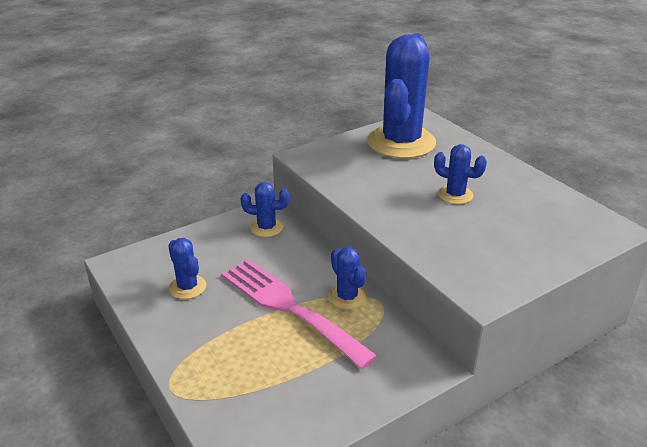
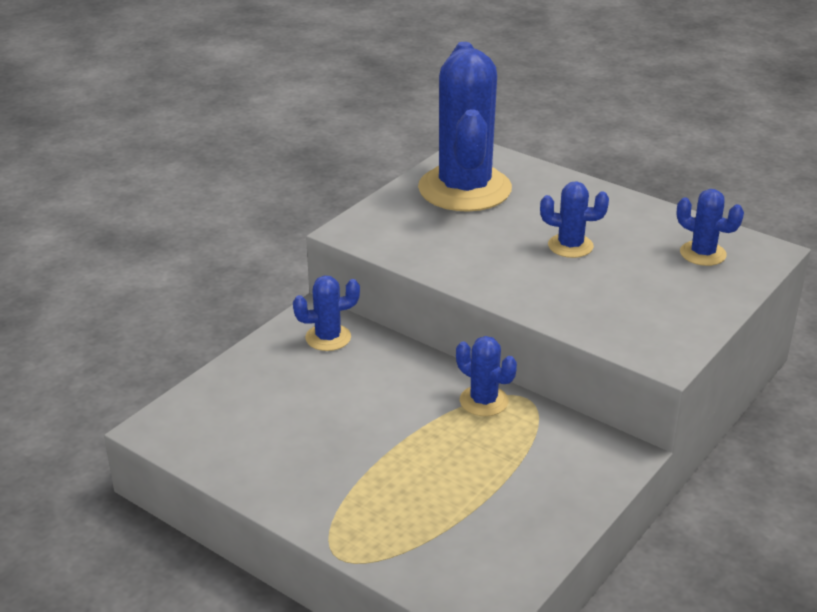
camera: 20 degrees left, 0 degrees up
(187, 287) = (275, 436): blue cactus -> blue cactus (702, 254)
(288, 307) = (420, 429): pink fork -> none

